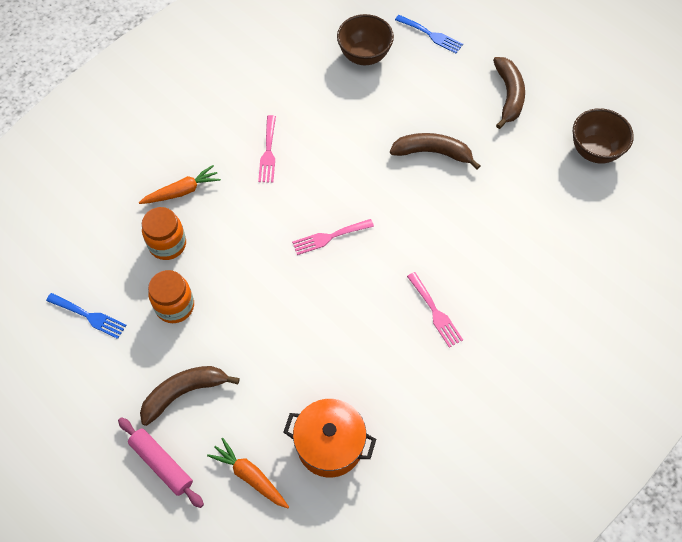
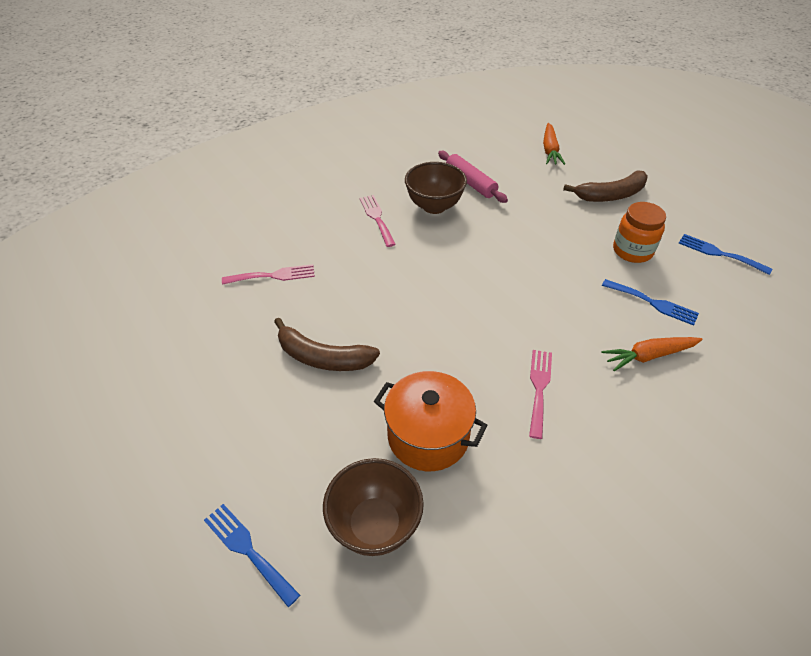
camera: 170 degrees left, 15 degrees down
(162, 464) = (621, 162): pink rolling pin -> pink rolling pin (470, 182)
(167, 244) = (653, 303): orange jar -> blue fork
(250, 476) = (550, 150): orange carrot -> orange carrot turned 45 degrees clockwise
(329, 237) = (469, 287): pink fork -> pink fork (274, 275)
(330, 445) = (487, 157): orange pot -> orange pot (428, 436)
(508, 95) = (184, 419): brown banana -> none
(594, 151) = (125, 332): brown bowl -> brown bowl (434, 206)

